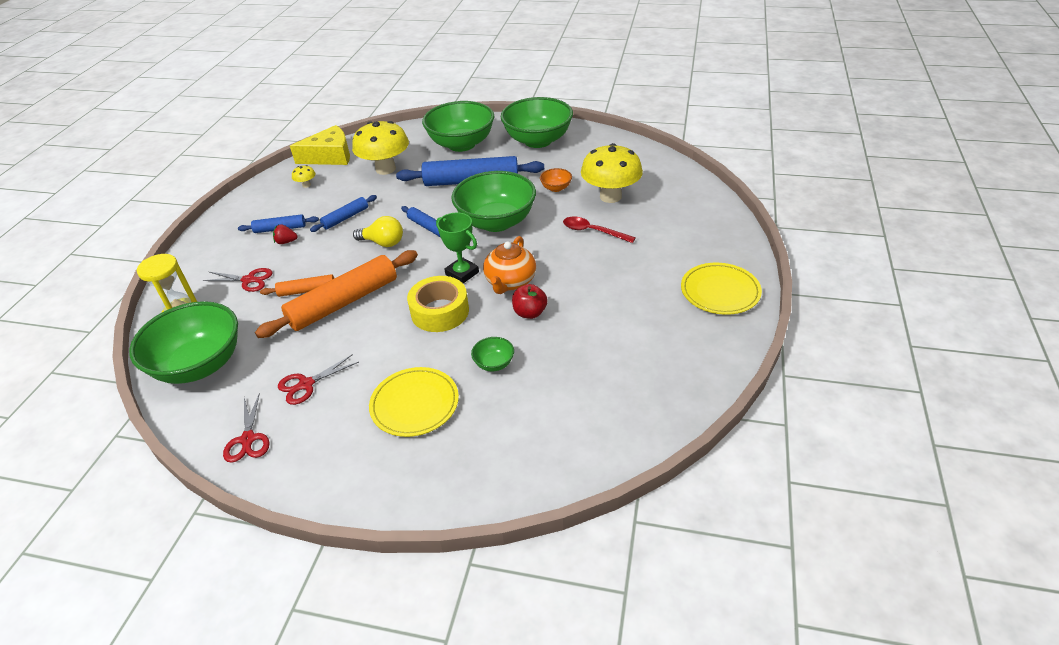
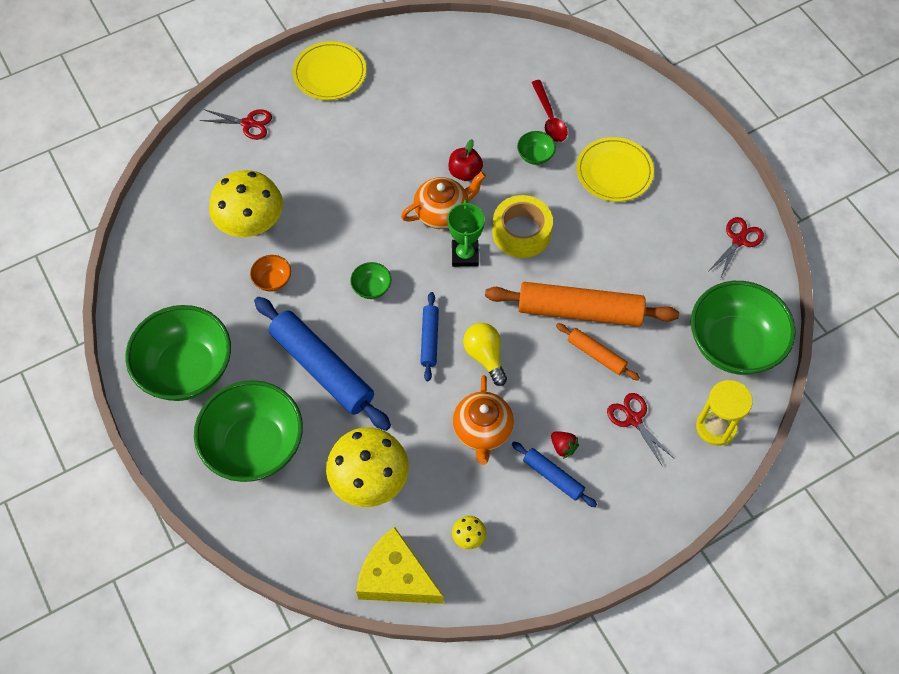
camera: 135 degrees left, 20 degrees up
(306, 384) = (669, 252): red scissors -> red scissors (248, 123)
(345, 218) = (482, 430): blue rolling pin -> orange teapot
(496, 222) = (371, 288): green bowl -> green bowl, size x0.41
(593, 231) = (321, 201): red spoon -> red spoon (549, 118)

